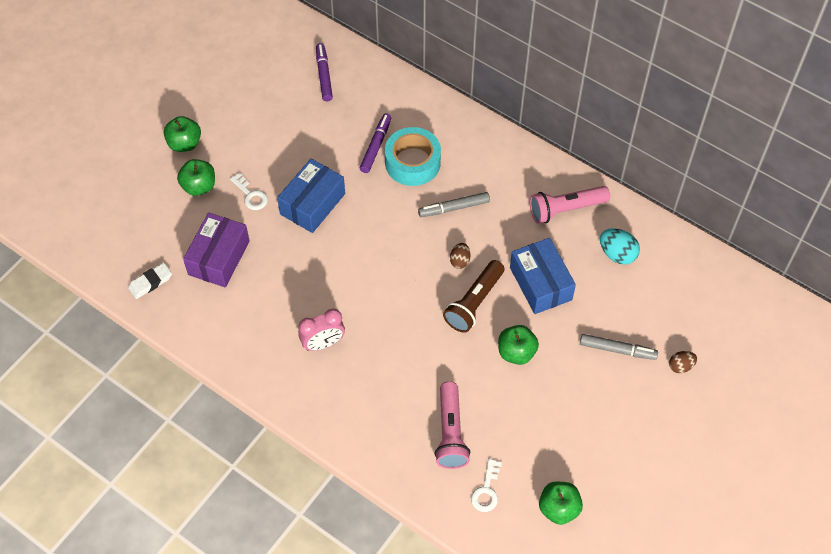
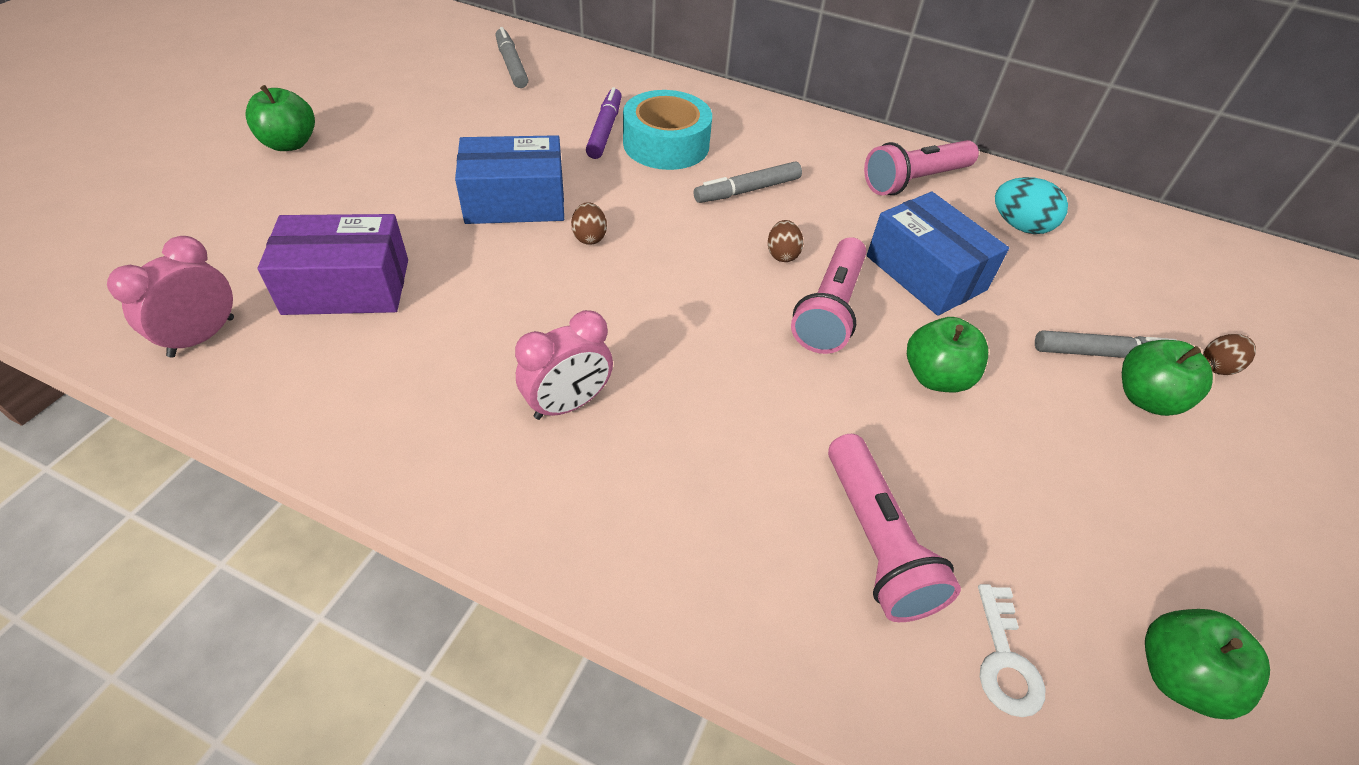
camera: 15 degrees left, 10 degrees down
(150, 282) = (202, 337): white eraser -> pink clock
(199, 186) = (312, 192): green apple -> green apple (1146, 398)
(219, 258) = (347, 286): purple box -> purple box turned 75 degrees clockwise
(251, 195) = (406, 197): white key -> none
(312, 204) = (515, 201): blue box -> blue box turned 60 degrees clockwise
(324, 75) = (511, 65): purple marker -> grey marker
(351, 236) = (589, 237): none -> brown egg
(474, 303) = (829, 310): brown flashlight -> pink flashlight

